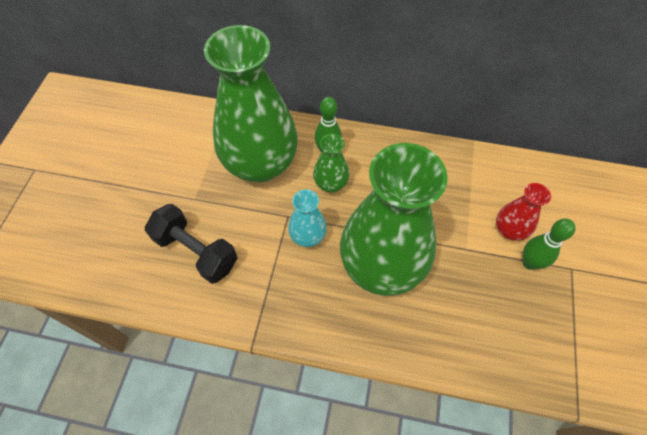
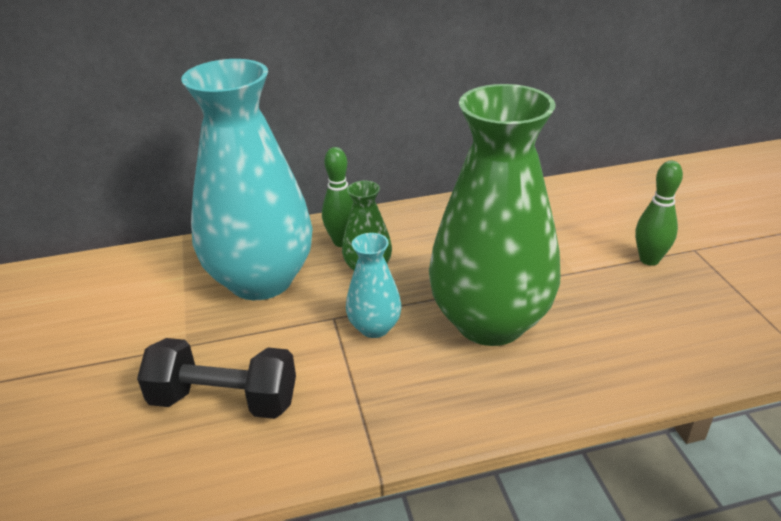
camera: 25 degrees left, 25 degrees down
(260, 164) = (261, 280): green vase -> turquoise vase
(509, 230) = (604, 240): red vase -> none

